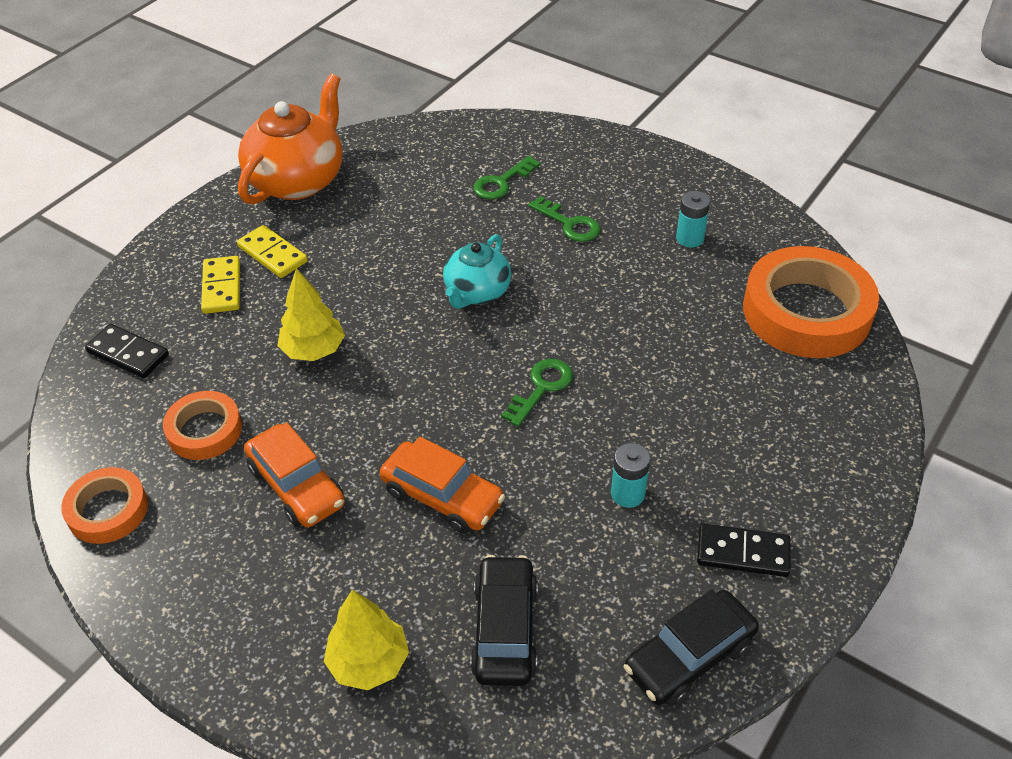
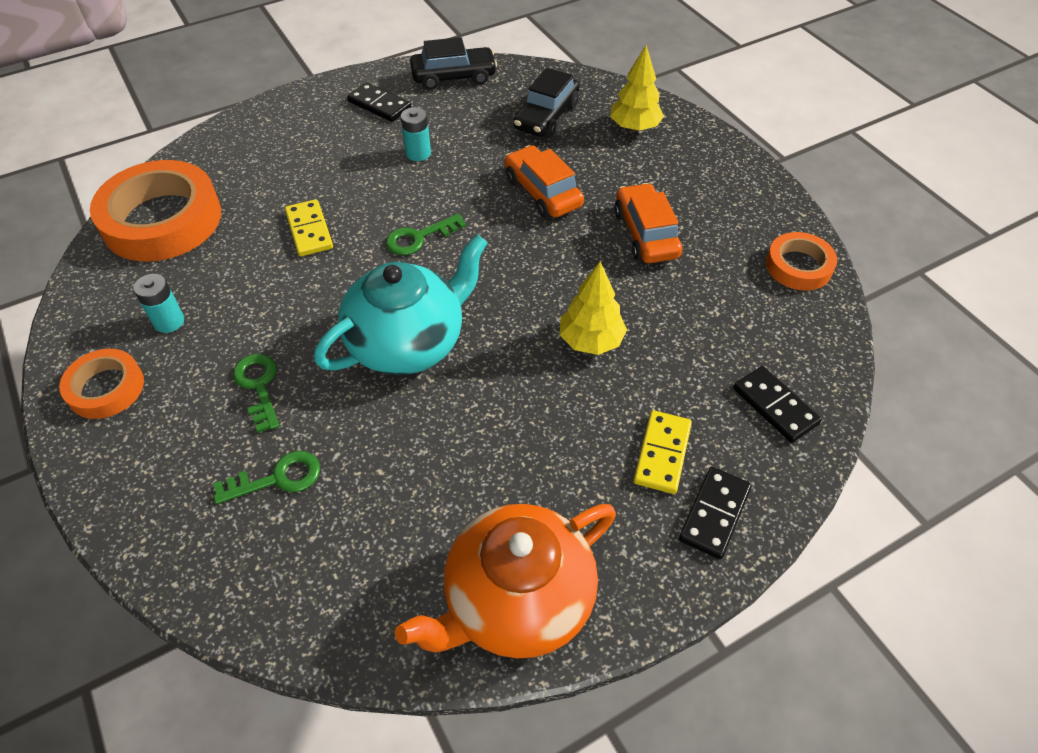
camera: 155 degrees left, 5 degrees up
(172, 264) = (714, 514): none -> black domino
(204, 430) = (710, 302): orange tape -> orange tape (106, 388)
(272, 254) = (592, 479): yellow domino -> yellow domino (309, 230)
(476, 292) = (408, 343): turquoise teapot -> turquoise teapot, size x1.66

